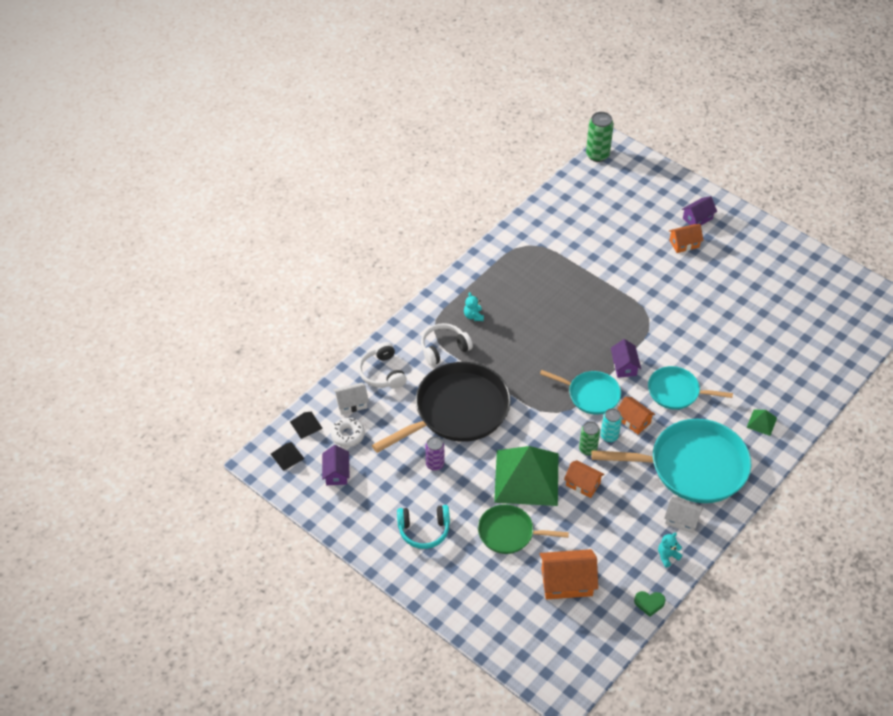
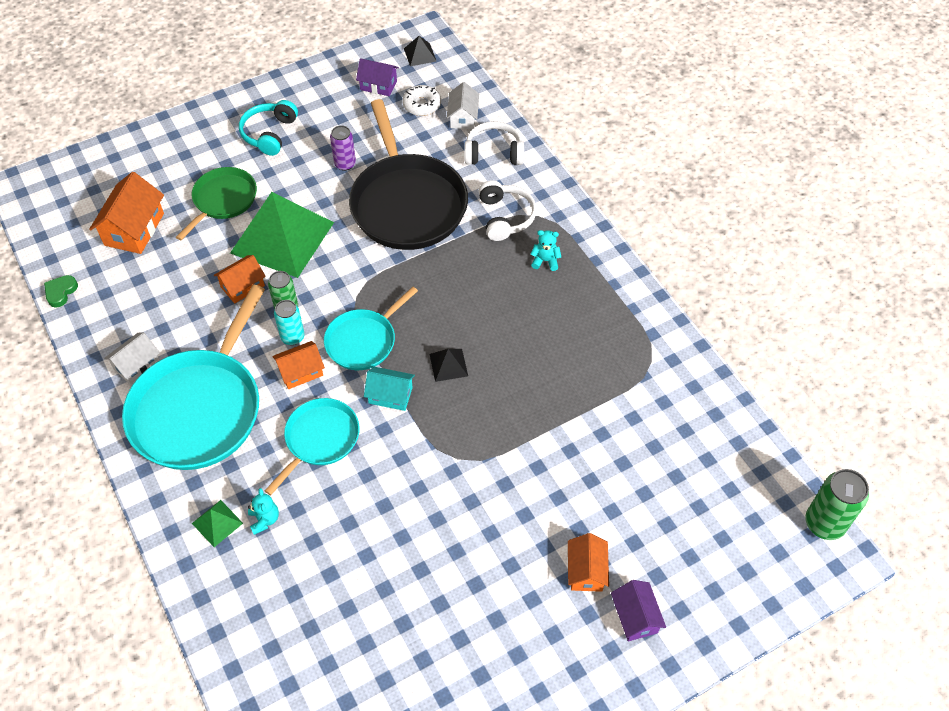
camera: 110 degrees right, 5 degrees up
(306, 425) = (452, 76): black pyramid -> black pyramid (448, 365)
(624, 366) = (390, 395): purple house -> turquoise house
(667, 556) = (102, 332): turquoise teddy bear -> turquoise teddy bear (264, 519)

